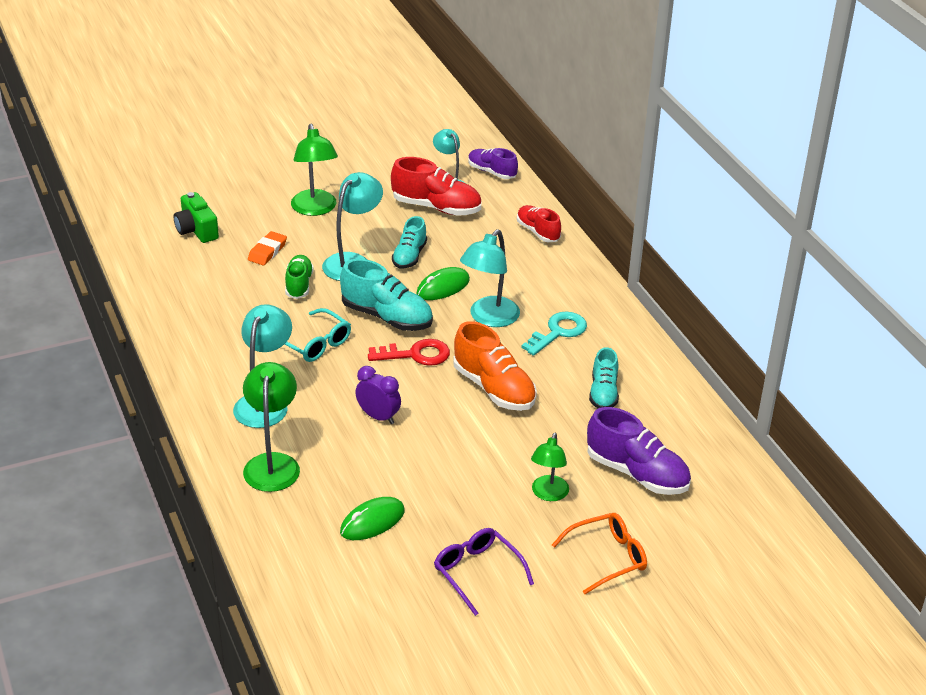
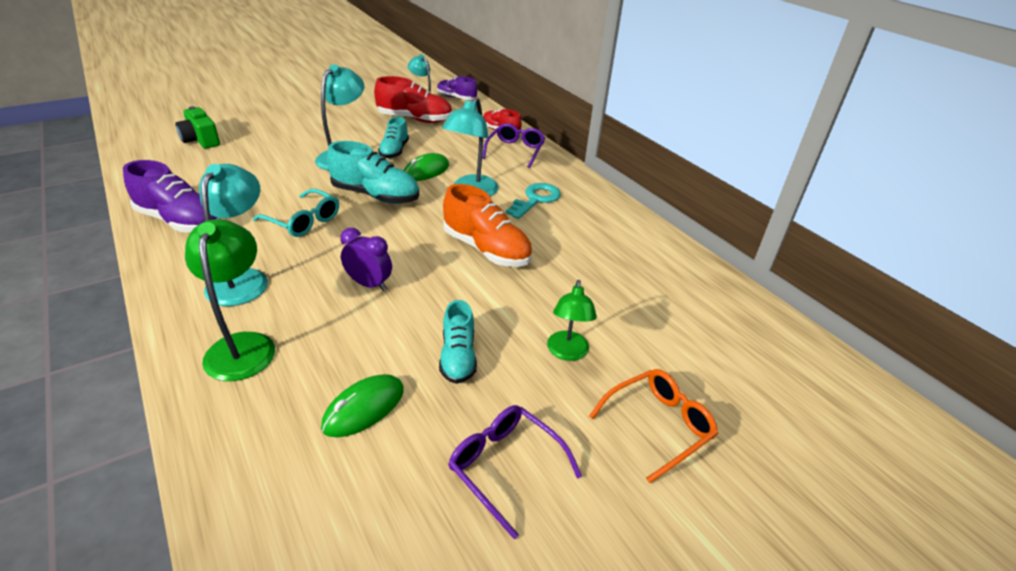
camera: 10 degrees left, 0 degrees up
(267, 251) = (265, 152): orange eraser -> none
(299, 285) = (292, 175): green shoe -> none
(315, 209) = (311, 123): green lamp -> none
(416, 355) = (405, 225): red key -> none
(549, 263) = (515, 151): none -> purple glasses
(603, 393) = (592, 246): turquoise shoe -> turquoise shoe (458, 357)
(637, 473) = (653, 321): purple shoe -> purple shoe (180, 221)

